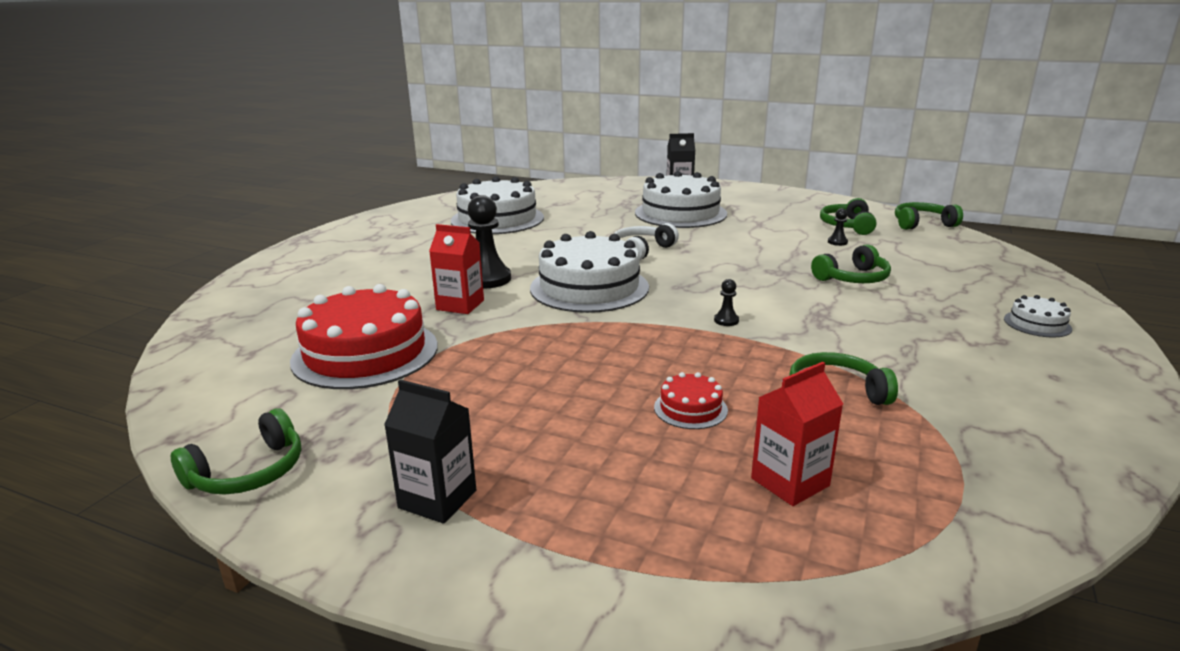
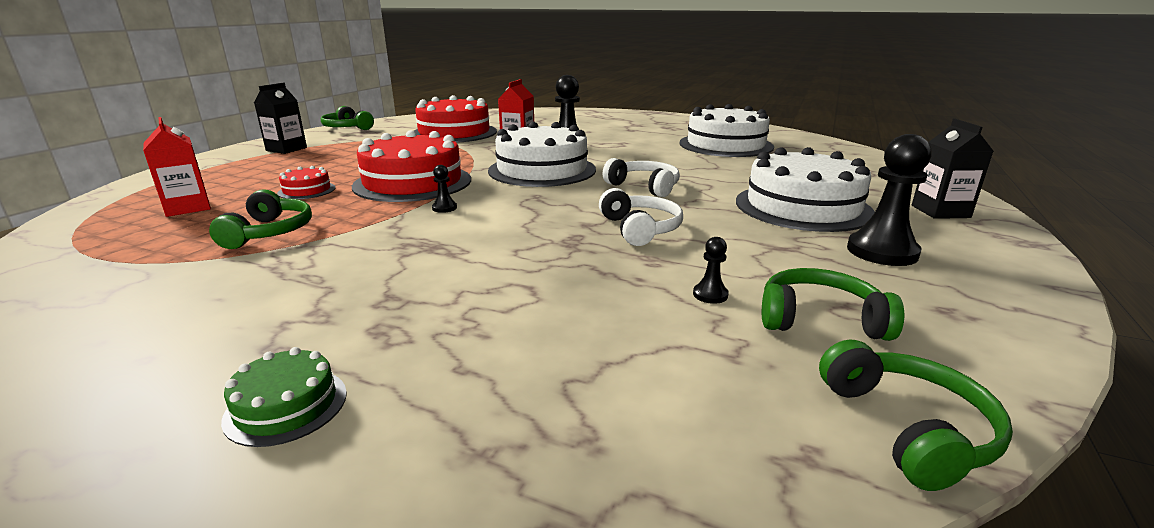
camera: 90 degrees right, 0 degrees up
(645, 347) = (413, 182): none -> red cake
(745, 253) = (640, 229): none -> white headphones
(753, 207) = (882, 252): none -> black pawn
(853, 278) = (540, 282): green headphones -> none
(1037, 324) = (286, 406): white cake -> green cake

